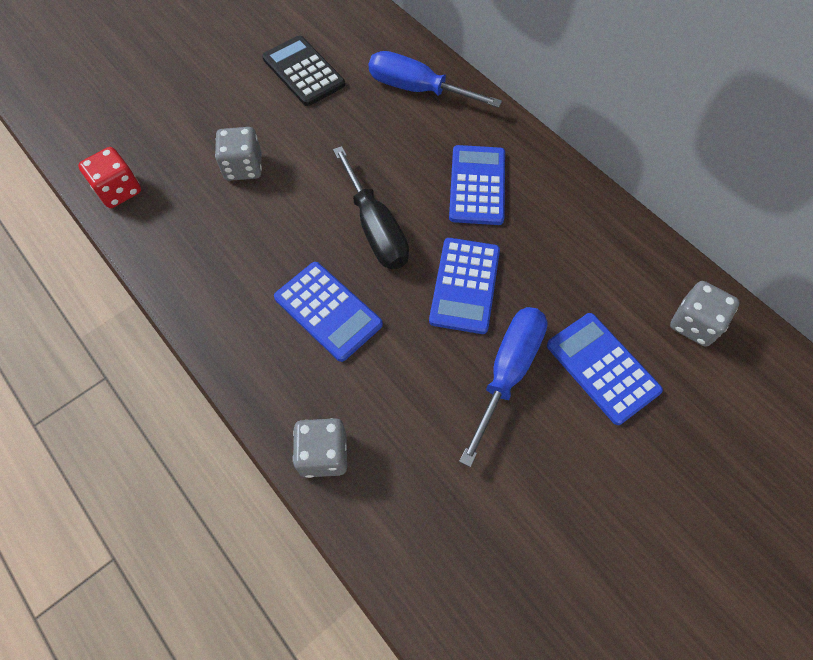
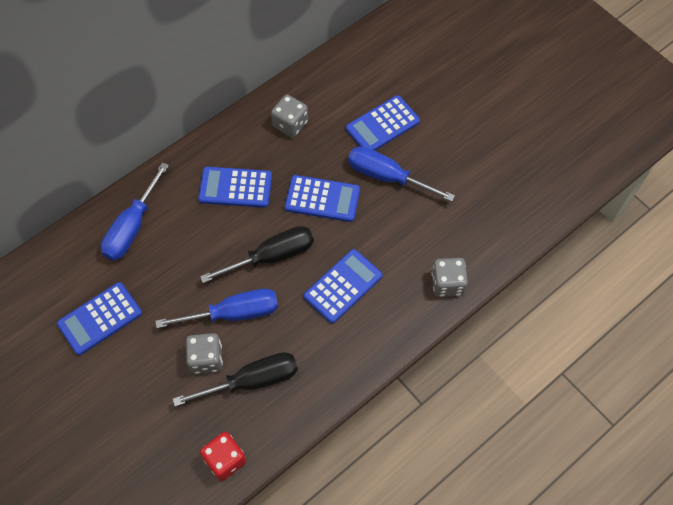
camera: 90 degrees left, 0 degrees up
(208, 213) = (252, 381): none -> black screwdriver
(298, 191) = (234, 313): none -> blue screwdriver
(303, 71) = (100, 318): black calculator -> blue calculator
(694, 324) = (351, 73): grey dice -> grey dice (290, 124)

